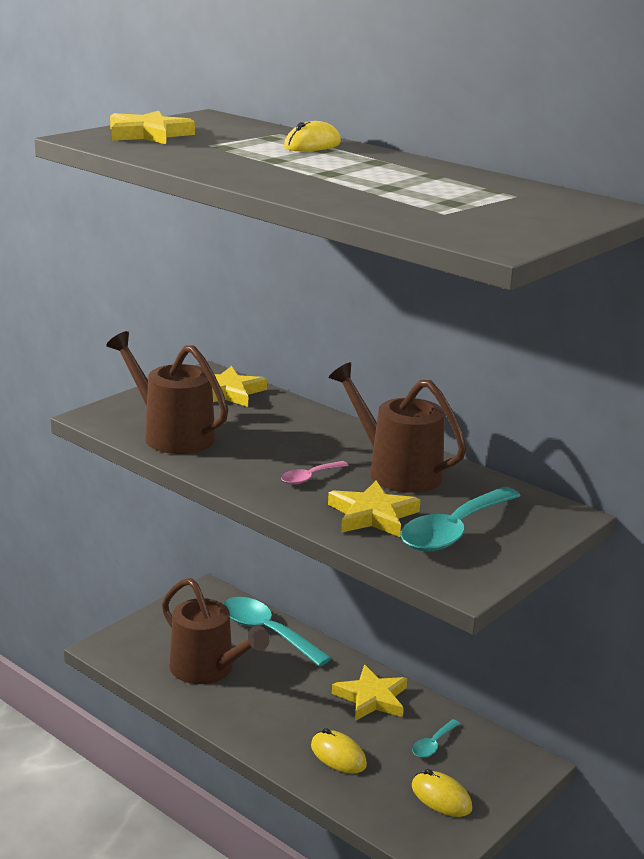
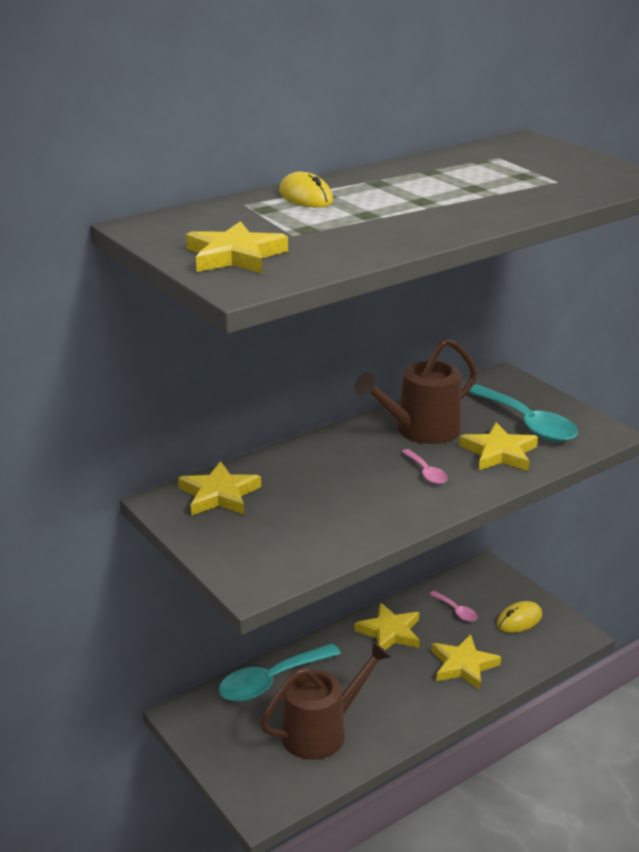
camera: 75 degrees left, 5 degrees up
(172, 435) = (316, 537): brown watering can -> none
(338, 755) = (463, 665): yellow mouse -> yellow star
(433, 744) = (456, 611): turquoise spoon -> pink spoon

